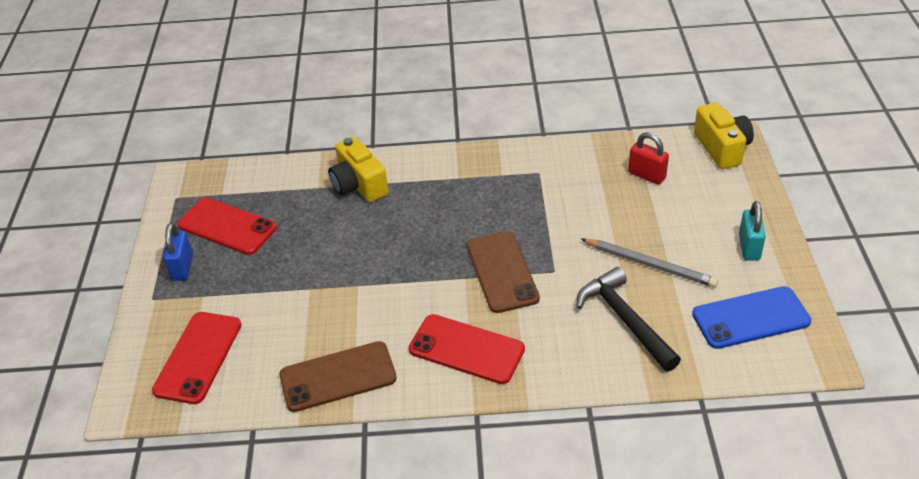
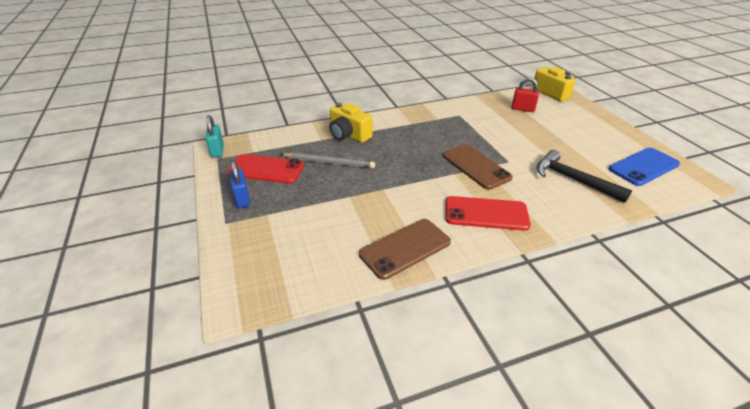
camera: 20 degrees left, 5 degrees down
(198, 357) = (284, 256): red phone -> none
(650, 264) = (562, 149): grey pencil -> grey pencil (329, 162)
(749, 247) = (609, 133): turquoise padlock -> turquoise padlock (217, 151)

